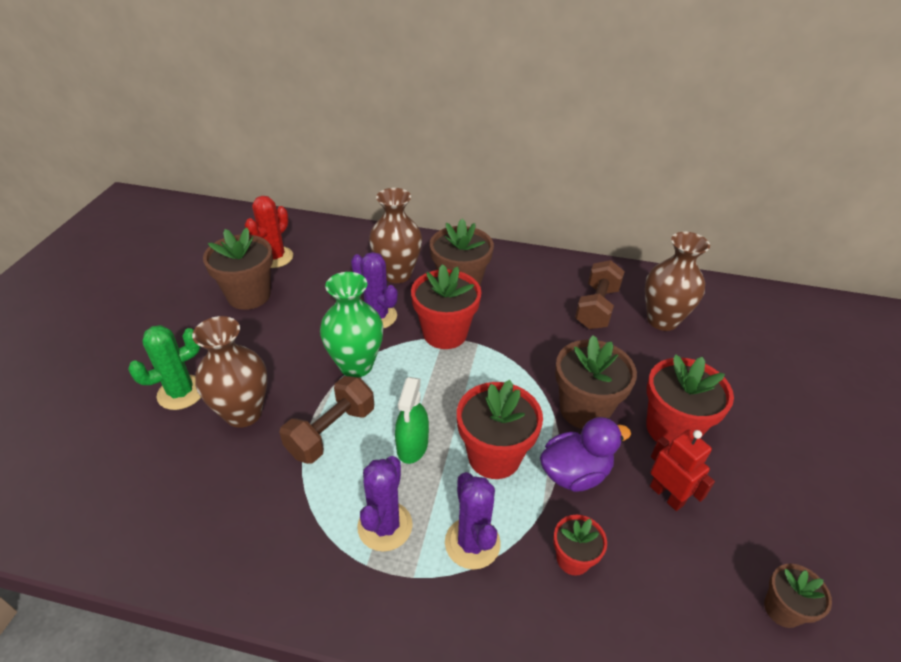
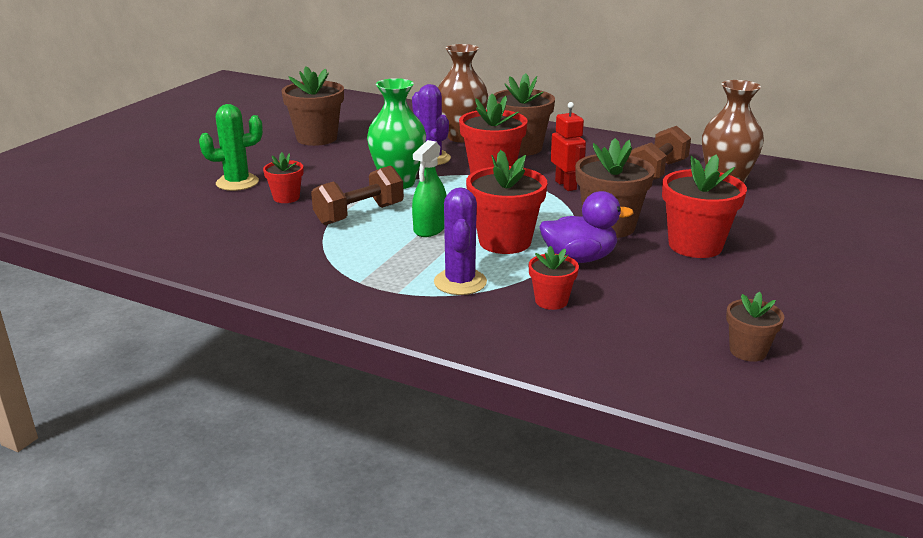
camera: 15 degrees right, 15 degrees down
(243, 413) = (286, 198): brown vase -> red flower pot
(275, 257) = (349, 119): red cactus -> none
(385, 526) = (385, 265): purple cactus -> none
(666, 495) = (666, 280): red robot -> red robot (566, 185)

